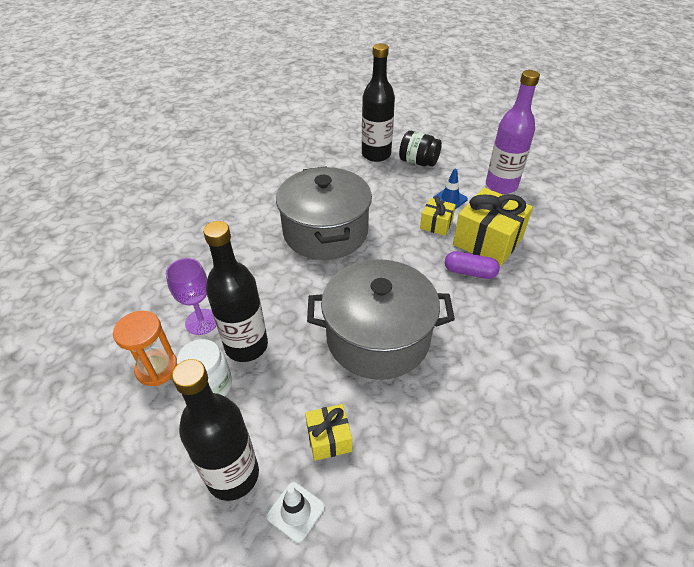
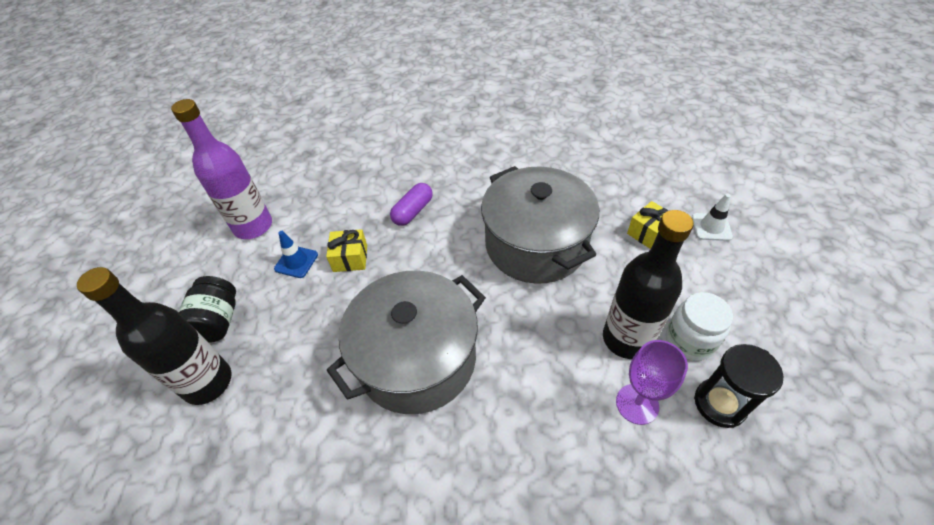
camera: 115 degrees left, 5 degrees up
(157, 368) = (719, 404): orange hourglass -> black hourglass
(233, 475) = (730, 274): black bottle -> none
(470, 272) = (413, 211): purple capsule -> purple capsule turned 45 degrees clockwise
(487, 241) = (359, 211): yellow gift -> none

